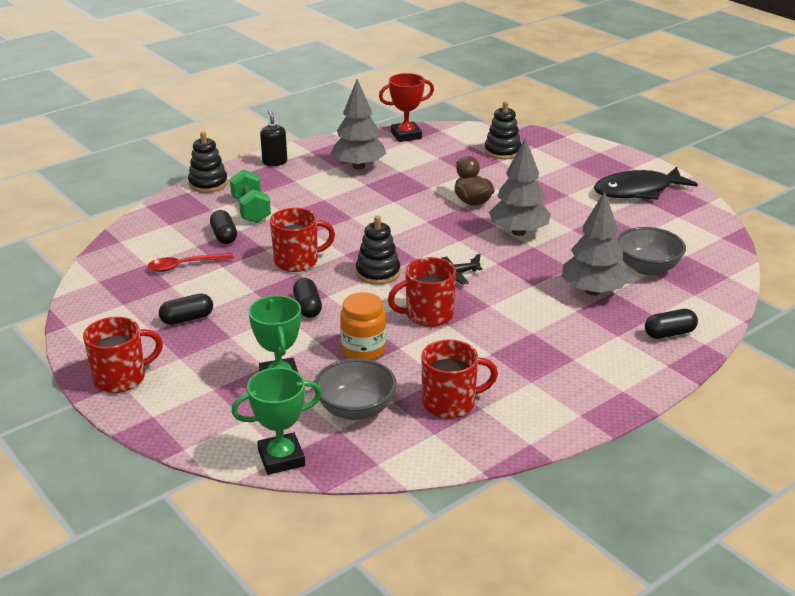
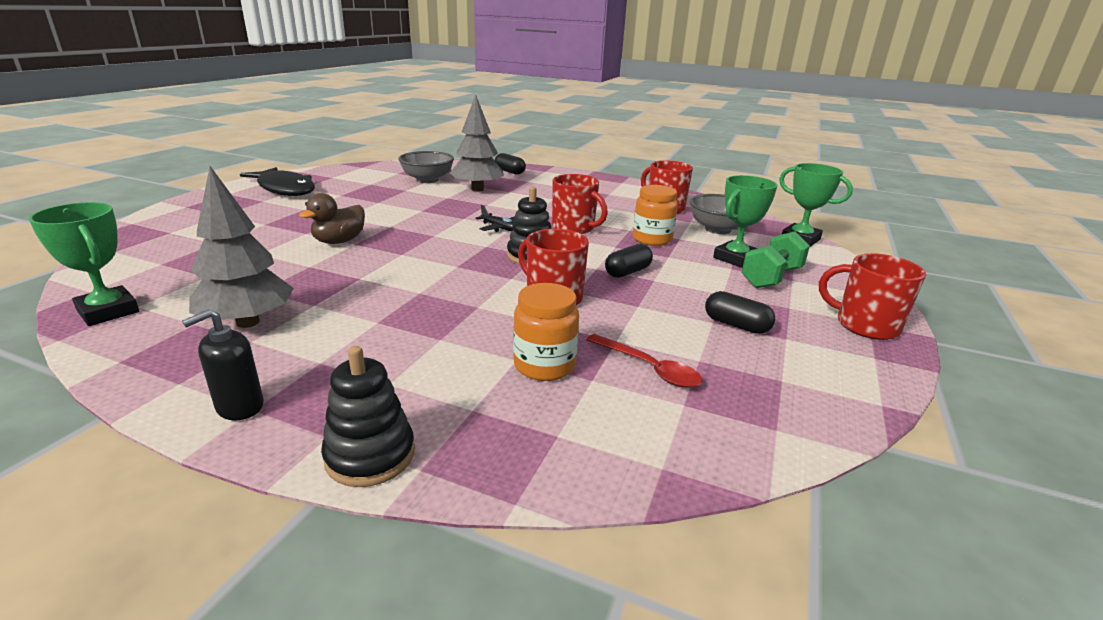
camera: 120 degrees left, 5 degrees down
(224, 236) = (544, 365): black capsule -> orange jar
(251, 210) = (449, 369): green dumbbell -> green dumbbell (771, 278)
(406, 135) = (108, 311): red trophy -> green trophy
(502, 151) = (183, 245): black stacking toy -> none
(518, 232) = (398, 217): grey tree -> none

